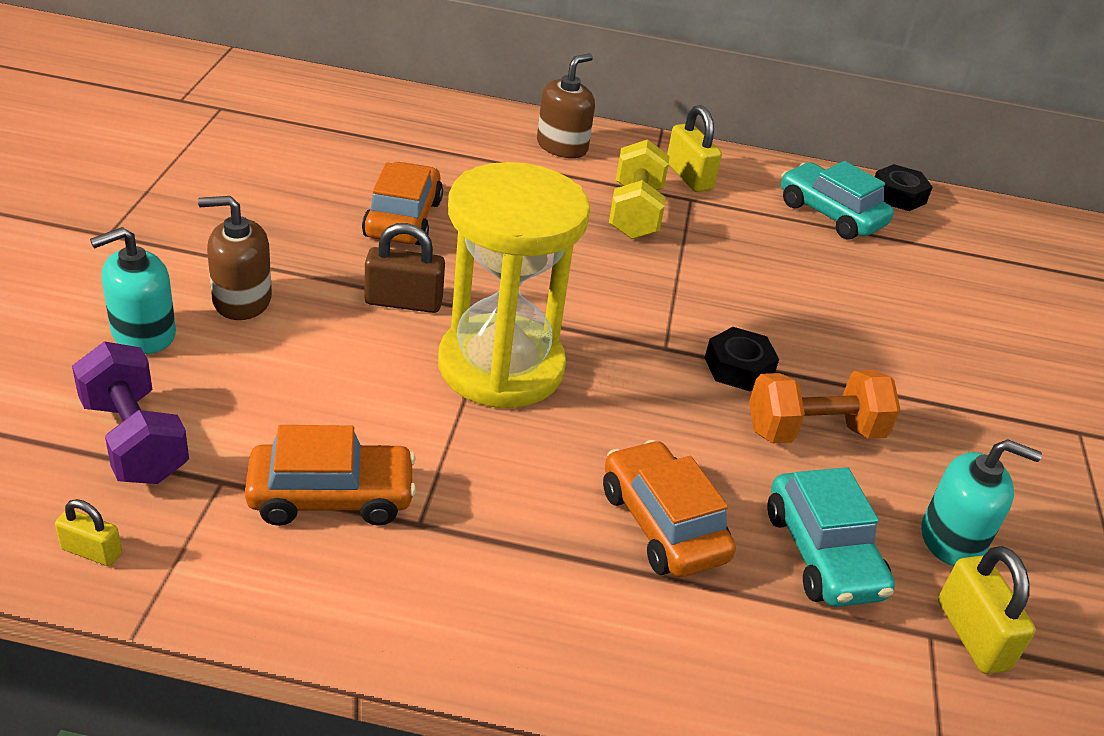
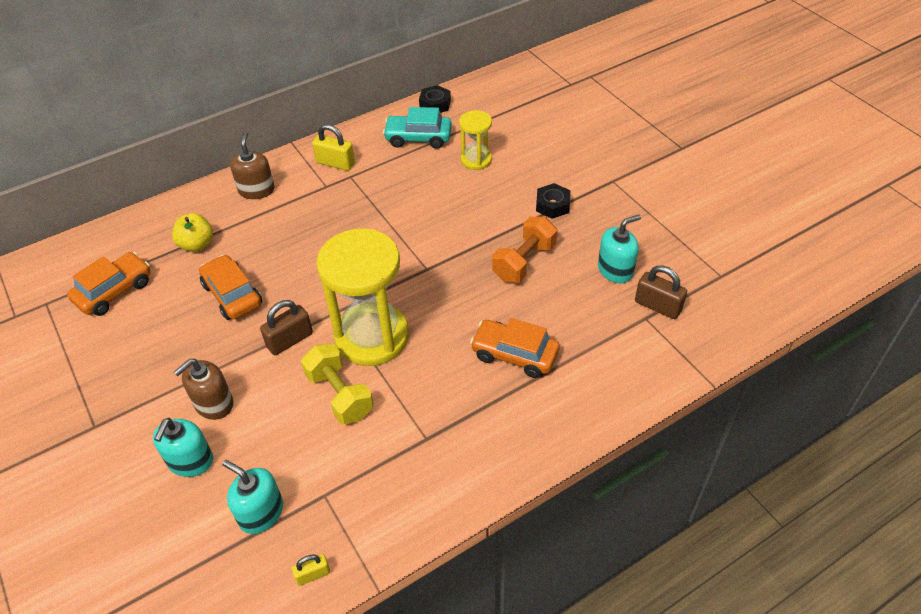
camera: 35 degrees left, 10 degrees up
(134, 440) = (261, 513): purple dumbbell -> turquoise soap dispenser
(331, 497) = (378, 459): orange car -> orange car (114, 291)
(431, 153) = (197, 244): none -> yellow apple
(635, 213) = (335, 204): yellow dumbbell -> yellow dumbbell (340, 395)
(738, 367) = (465, 254): black nut -> black nut (552, 205)
(822, 554) = (580, 316): turquoise car -> none
(884, 281) = (476, 160): none -> yellow hourglass
(972, 635) = (657, 306): yellow padlock -> brown padlock

